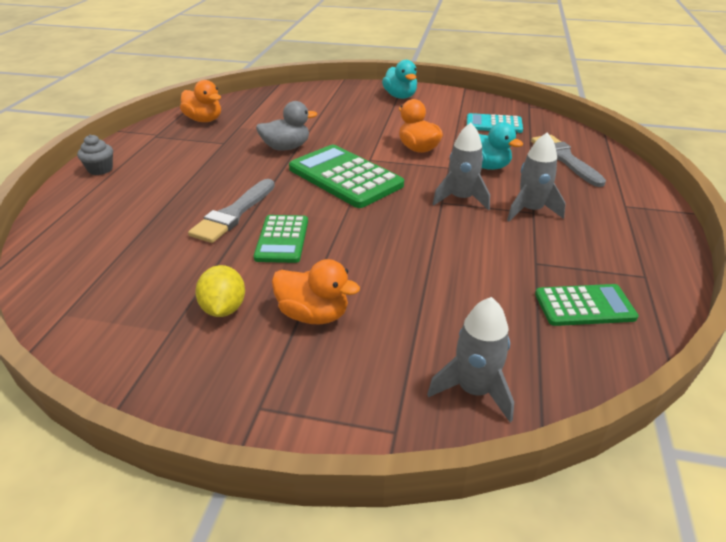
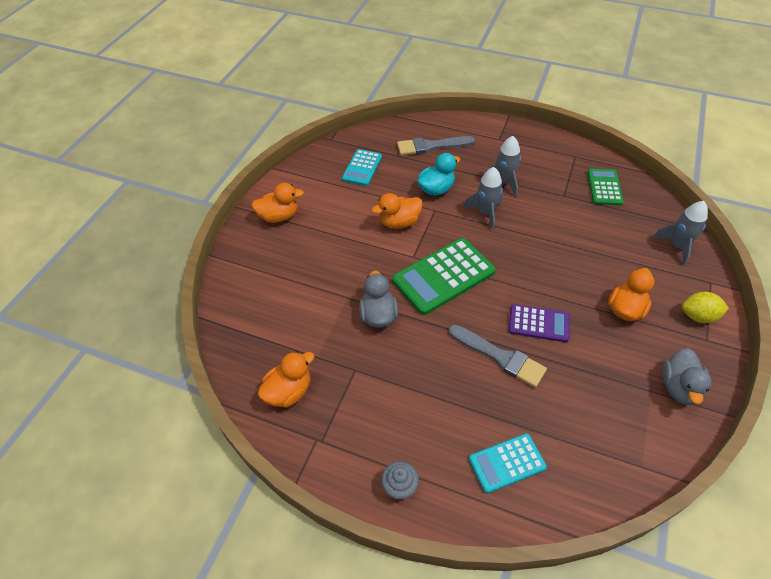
camera: 80 degrees left, 15 degrees up
(103, 220) = (507, 463): none -> turquoise calculator
(170, 361) = (679, 387): none -> grey duck
(224, 309) = (624, 359): yellow lemon -> yellow lemon (698, 316)
(282, 239) = (539, 323): green calculator -> purple calculator
(400, 96) = (279, 216): turquoise duck -> orange duck

